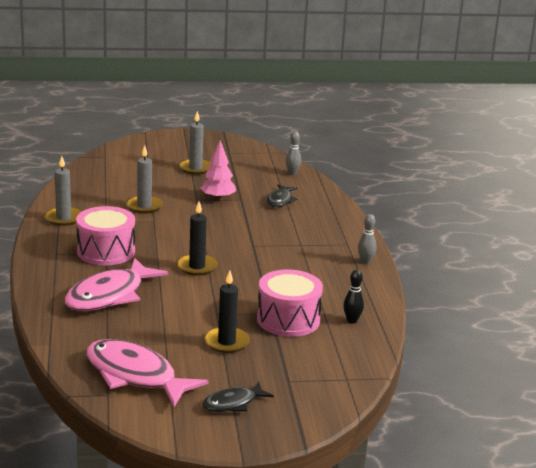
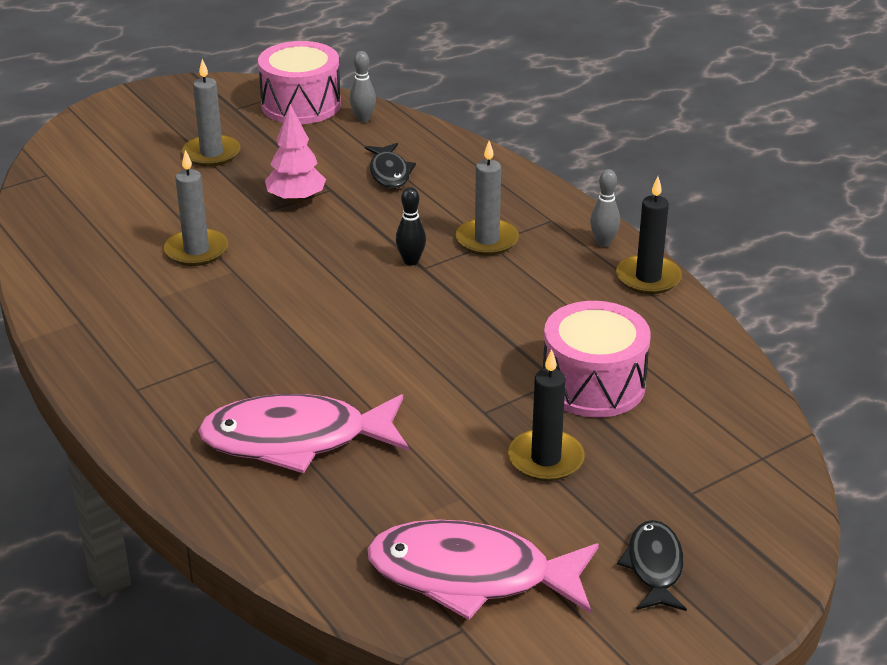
camera: 25 degrees left, 10 degrees up
(63, 218) = (87, 317): grey candle -> grey candle (487, 240)
(106, 251) = (214, 357): pink drum -> pink drum (301, 105)
(109, 295) = (295, 440): pink fish -> pink fish turned 75 degrees clockwise
(197, 267) = (378, 336): black candle -> black candle (648, 278)
(233, 403) = (654, 567): black fish -> black fish turned 150 degrees clockwise
(352, 321) = (678, 353): black bowling pin -> black bowling pin (411, 261)

